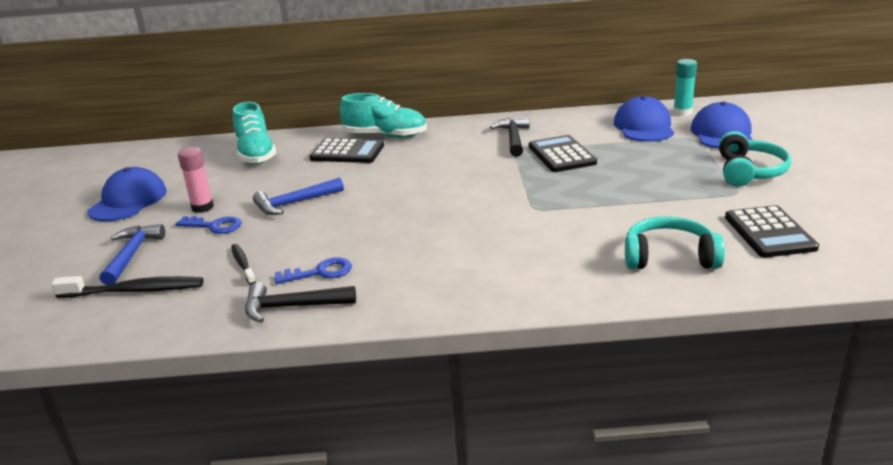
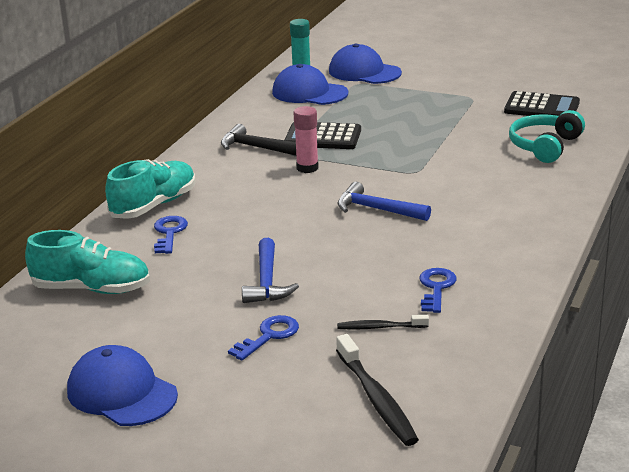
camera: 65 degrees left, 0 degrees up
(132, 255) = (285, 396): blue hammer -> blue hammer (377, 209)
(134, 291) = (376, 399): black toothbrush -> black toothbrush turned 135 degrees clockwise
(202, 207) = (209, 340): pink glue stick -> pink glue stick (307, 168)
(293, 307) = (488, 310): black hammer -> none
(347, 152) = (169, 233): black calculator -> blue key
(749, 171) = (443, 84): turquoise headphones -> none

